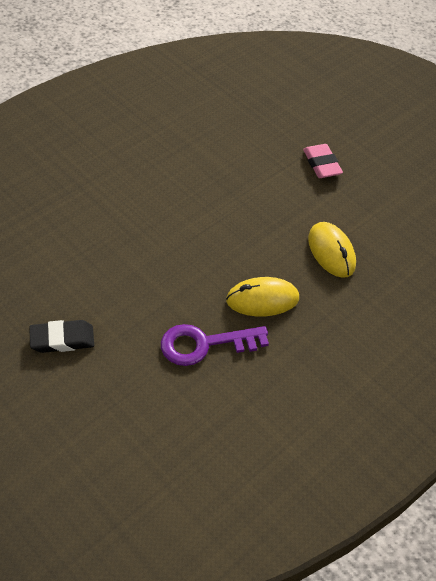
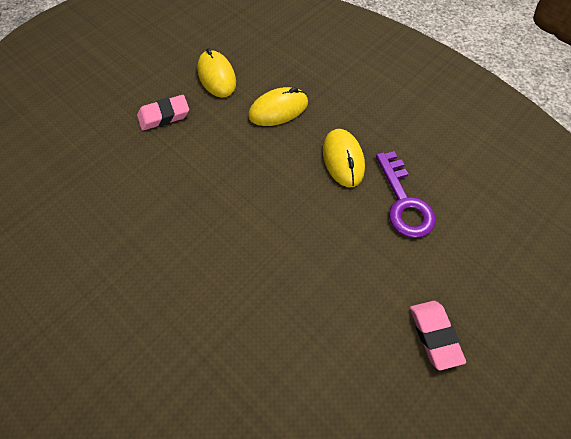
camera: 90 degrees left, 10 degrees up
(62, 339) = (434, 335): black eraser -> pink eraser
(377, 204) = (217, 76): none -> yellow mouse

